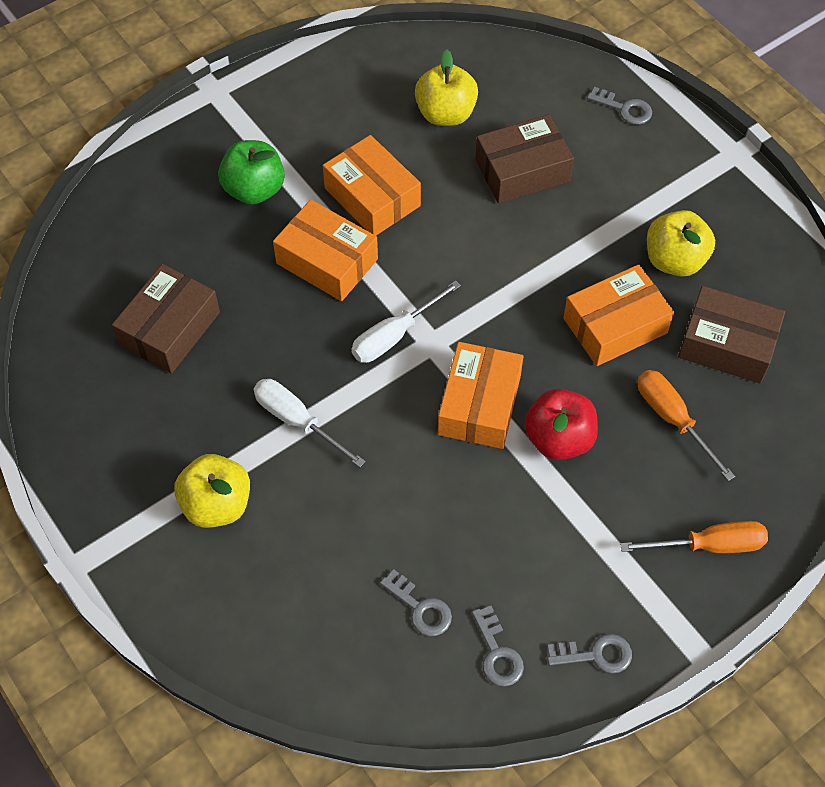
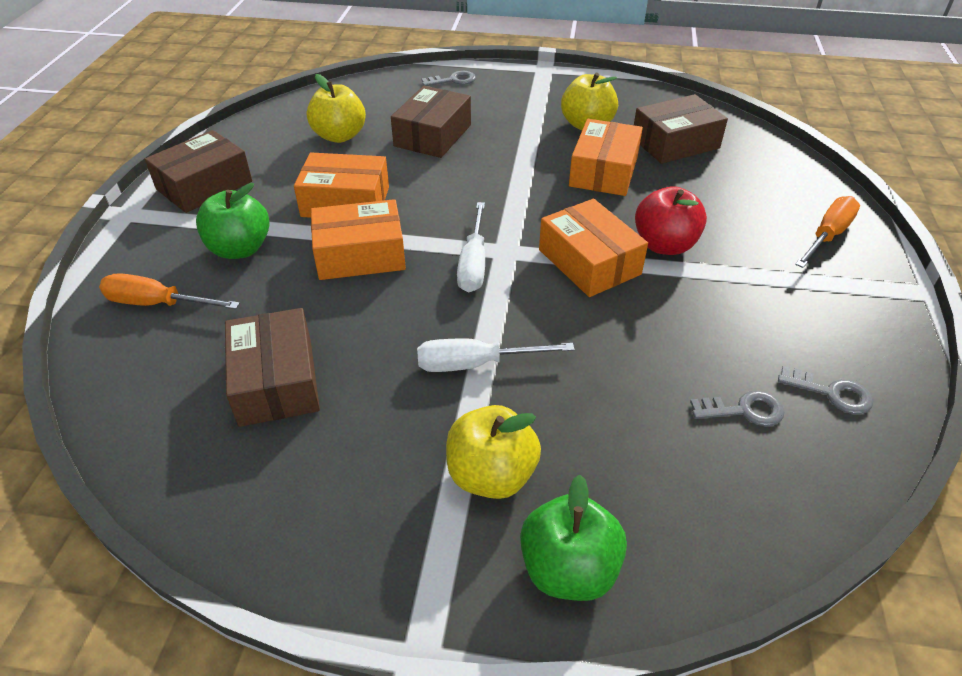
camera: 45 degrees left, 15 degrees down
(191, 596) = (568, 569): none -> green apple
(291, 99) = (204, 185): none -> brown box
(596, 654) = (878, 341): grey key -> none
(672, 419) = (707, 192): orange screwdriver -> orange screwdriver (158, 304)

